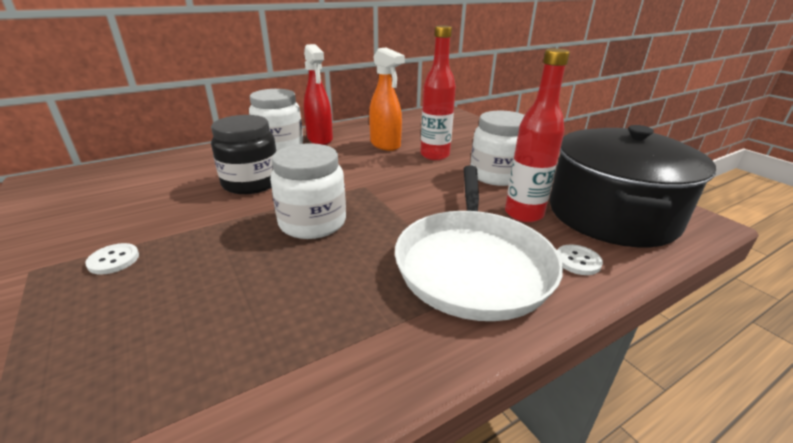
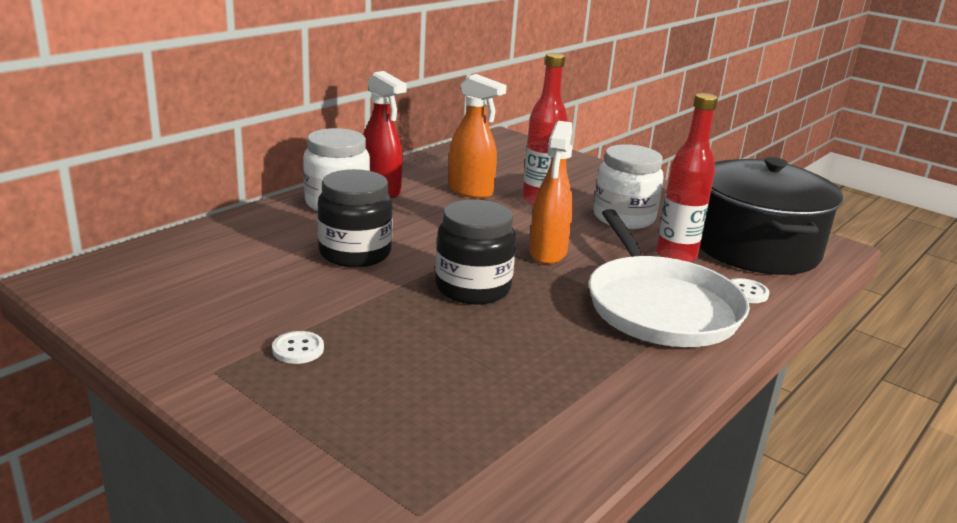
camera: 20 degrees left, 5 degrees down
(312, 223) = (473, 288): white jar -> black jar
(405, 199) = (548, 253): none -> orange spray bottle

